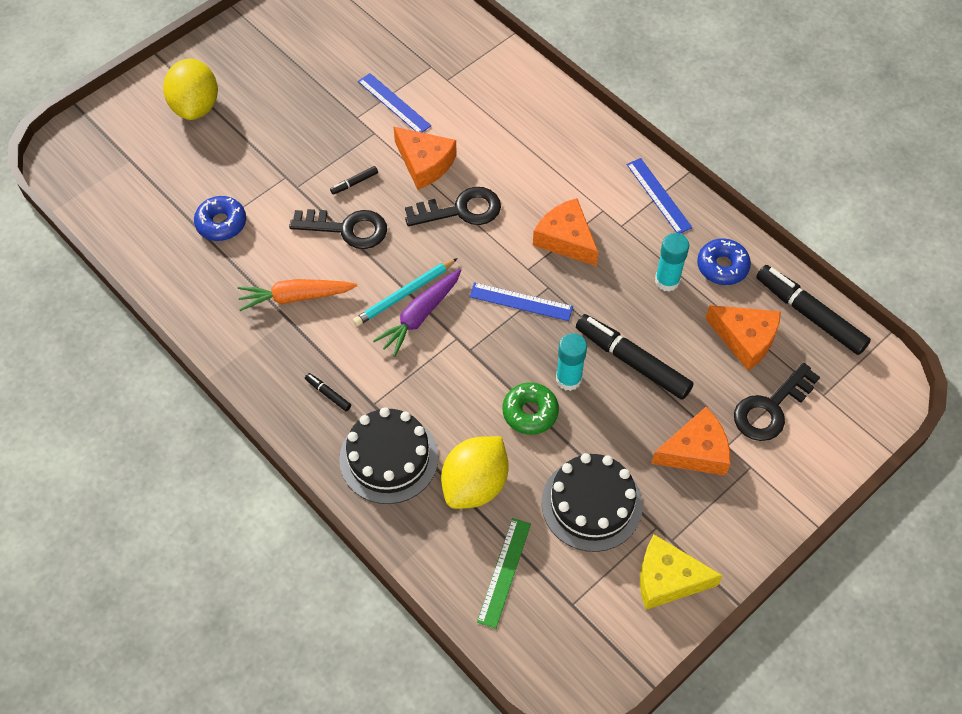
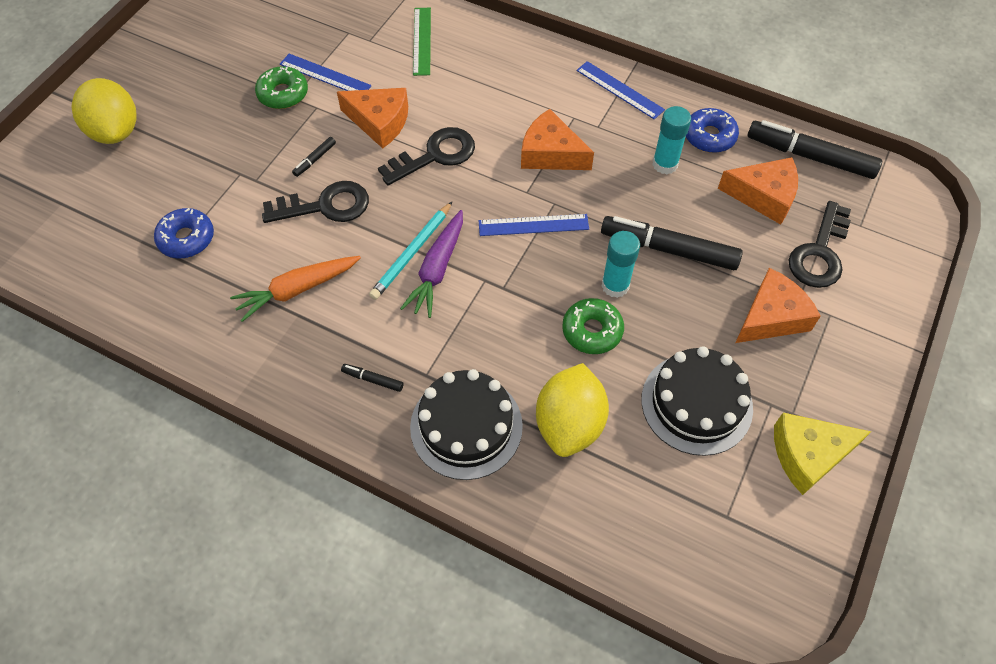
camera: 20 degrees left, 0 degrees up
(350, 111) = (283, 94): none -> green donut
(504, 572) = (641, 507): green ruler -> green ruler (422, 41)

